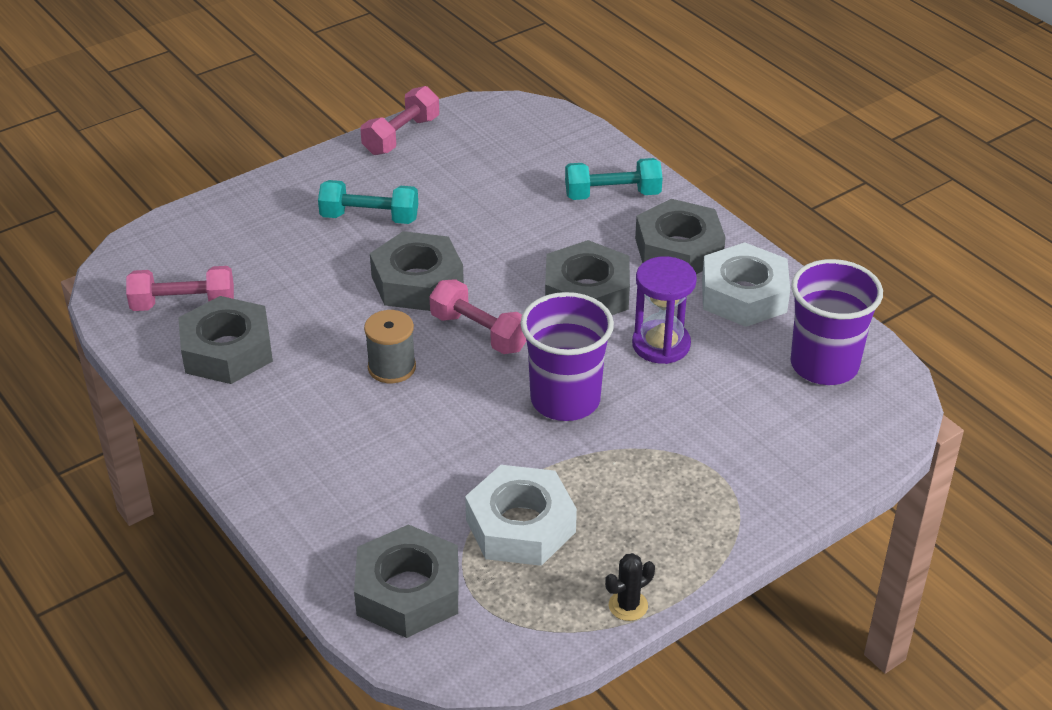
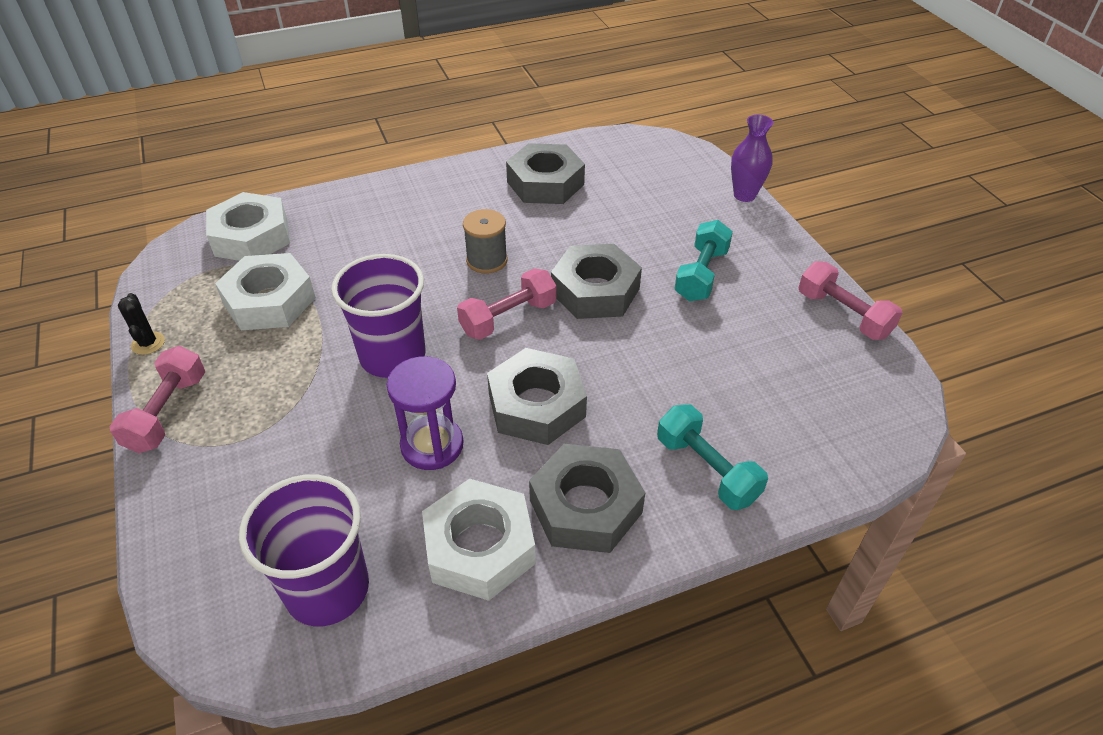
camera: 105 degrees right, 5 degrees up
(183, 304) = (608, 168): pink dumbbell -> pink dumbbell (167, 412)
(222, 200) = (744, 195): none -> purple vase
(408, 591) = (251, 237): grey nut -> white nut
(612, 194) = (707, 469): turquoise dumbbell -> turquoise dumbbell turned 45 degrees counterclockwise

